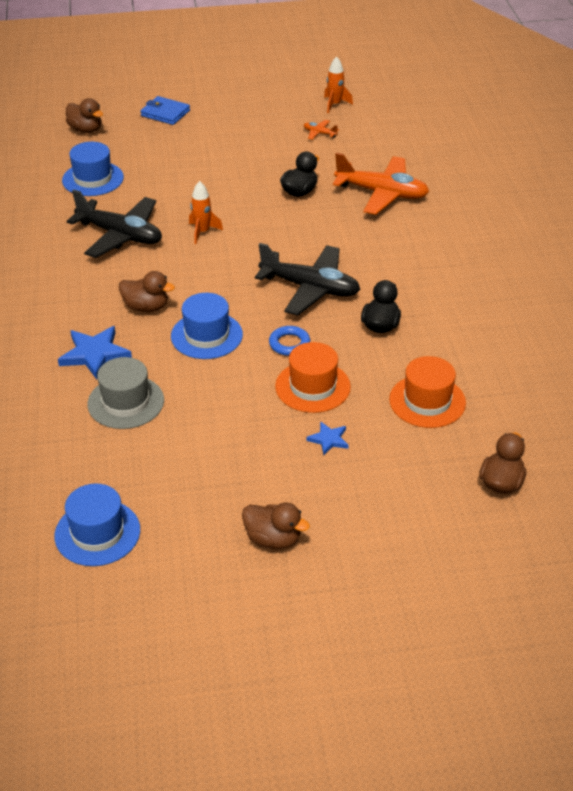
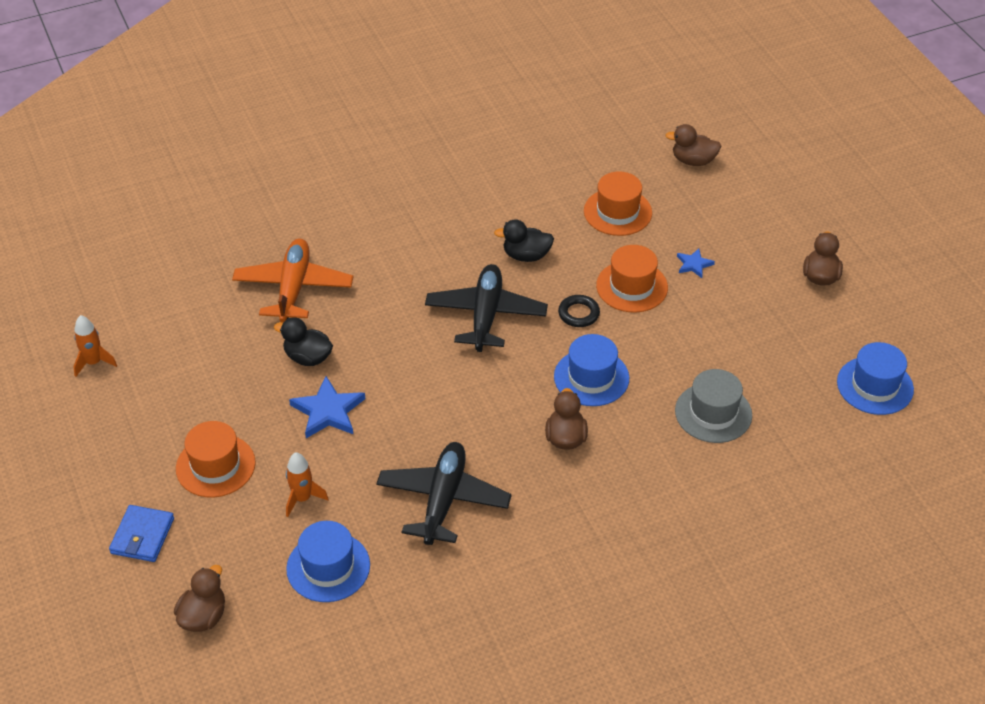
camera: 105 degrees left, 5 degrees up
(95, 354) = (657, 458): blue star -> blue star (328, 411)
(202, 232) = (413, 425): orange rocket -> orange rocket (302, 498)
(210, 144) = (215, 466): none -> orange hat
(289, 344) = (578, 314): blue ring -> black ring
(319, 133) = (170, 364): orange plane -> none

